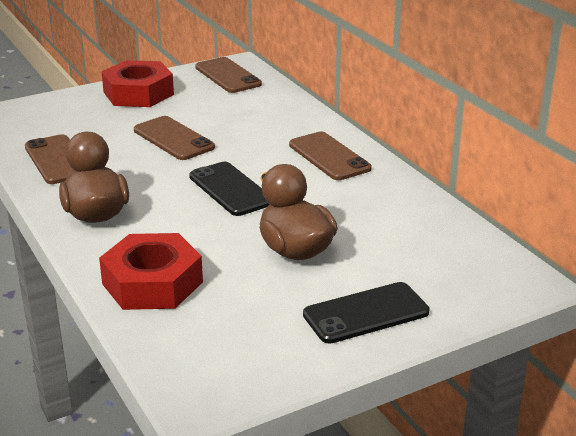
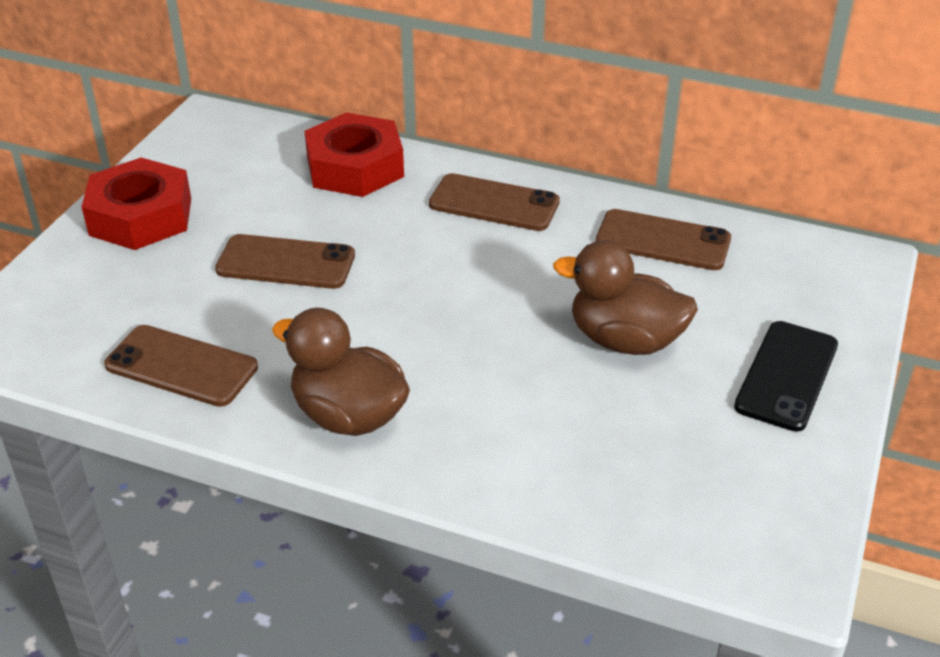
camera: 40 degrees left, 10 degrees up
(152, 283) = (545, 467): red nut -> red nut (355, 167)
(228, 76) = (220, 141): brown phone -> brown phone (663, 241)
(230, 189) = (452, 299): black phone -> none

